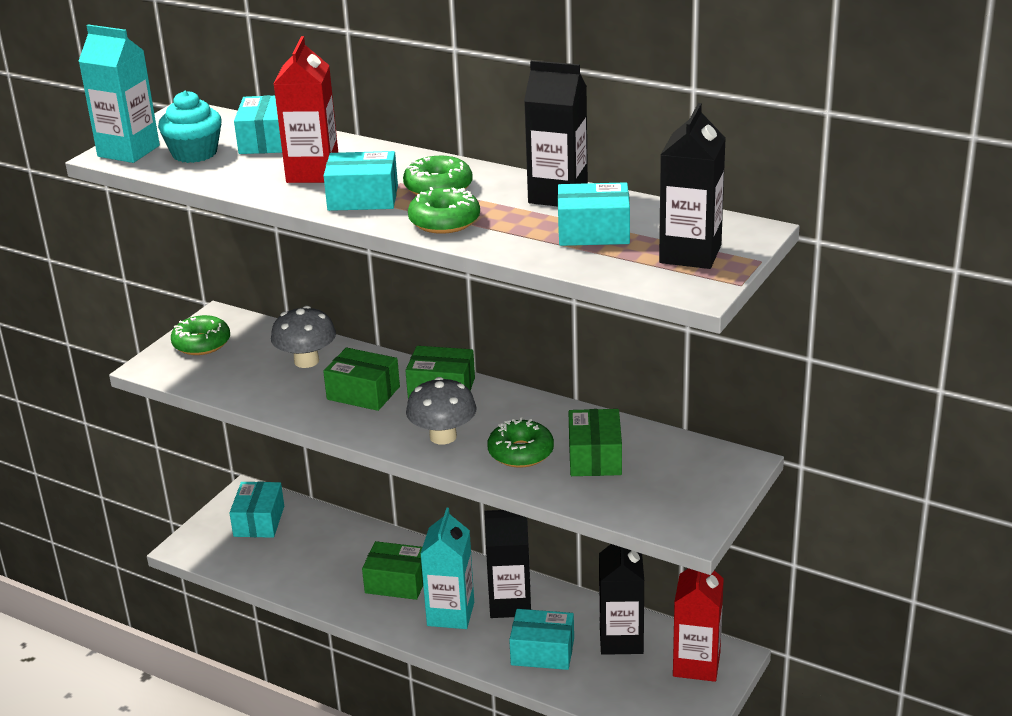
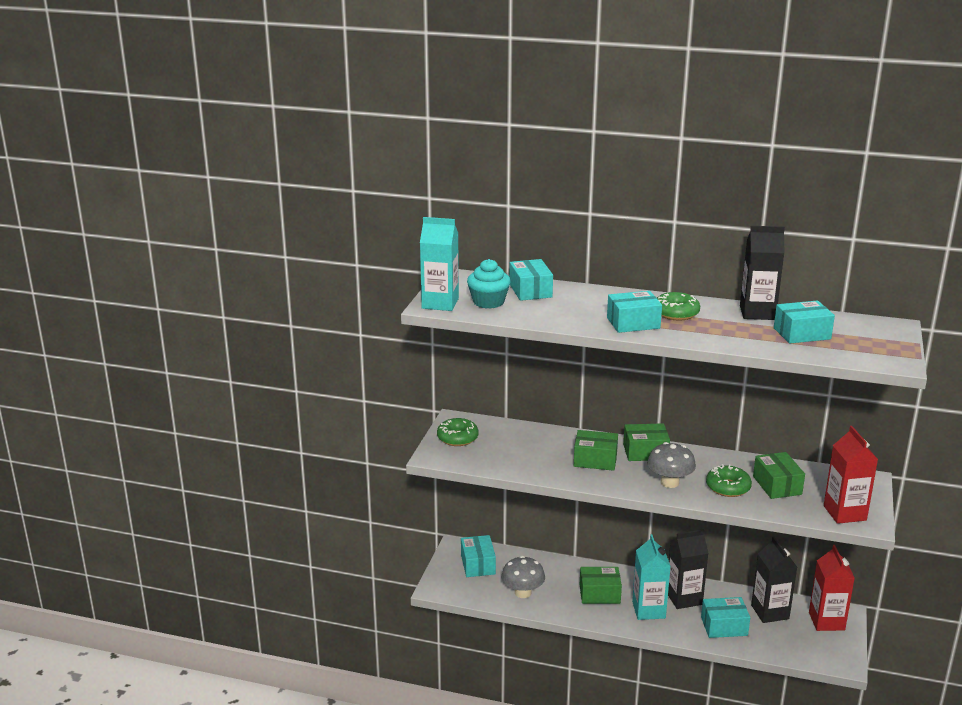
camera: 15 degrees left, 5 degrees down
(306, 361) = (540, 443): grey mushroom -> grey mushroom (523, 592)
(313, 173) = (583, 309): red carton -> red carton (844, 513)
(444, 221) = (701, 334): green donut -> none
(690, 254) = (873, 342): black carton -> none

